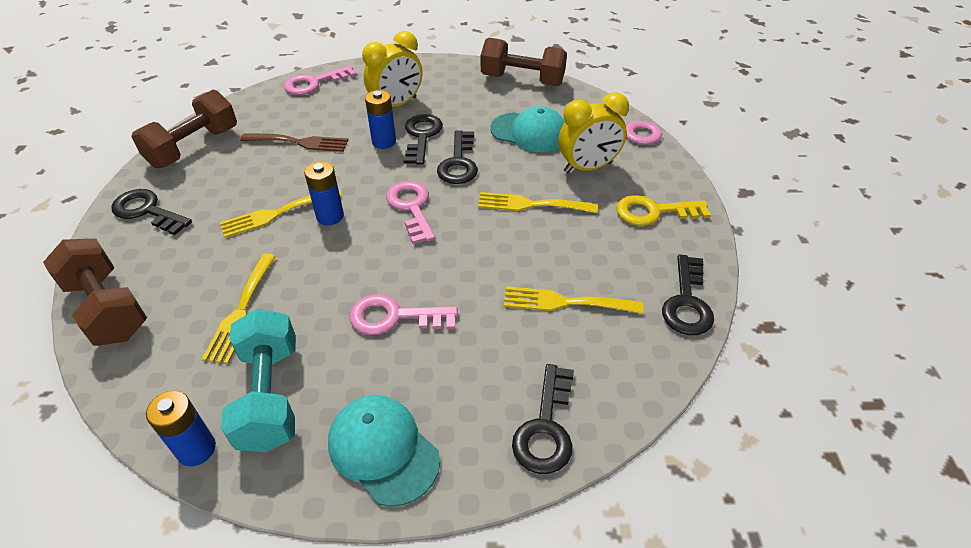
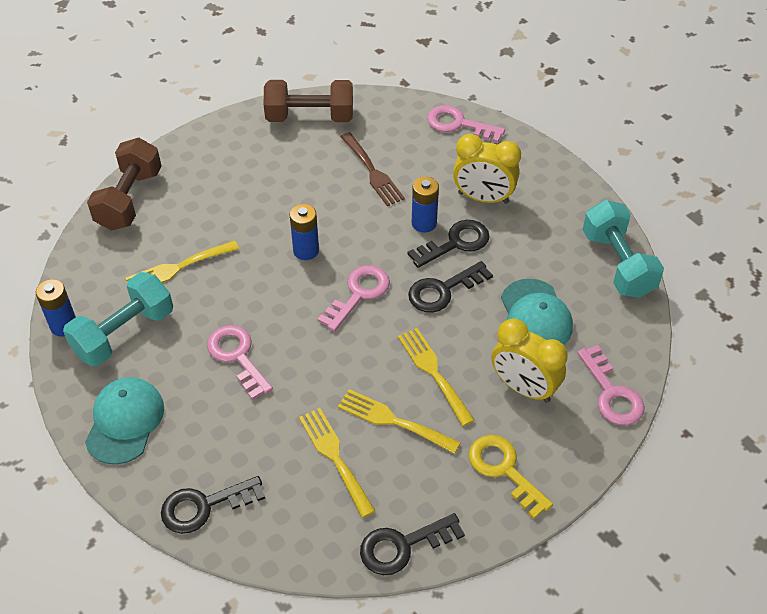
camera: 55 degrees right, 5 degrees up
(147, 211) = (224, 147): black key -> none
(276, 213) = (282, 218): yellow fork -> yellow fork (393, 421)
(522, 80) = (618, 264): brown dumbbell -> turquoise dumbbell

